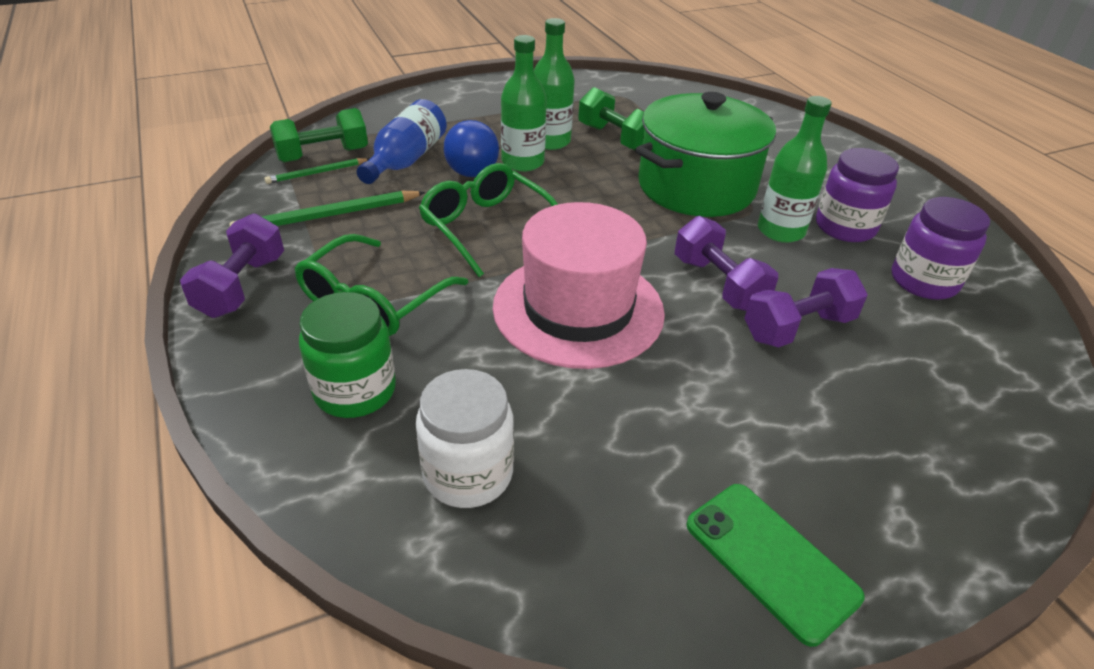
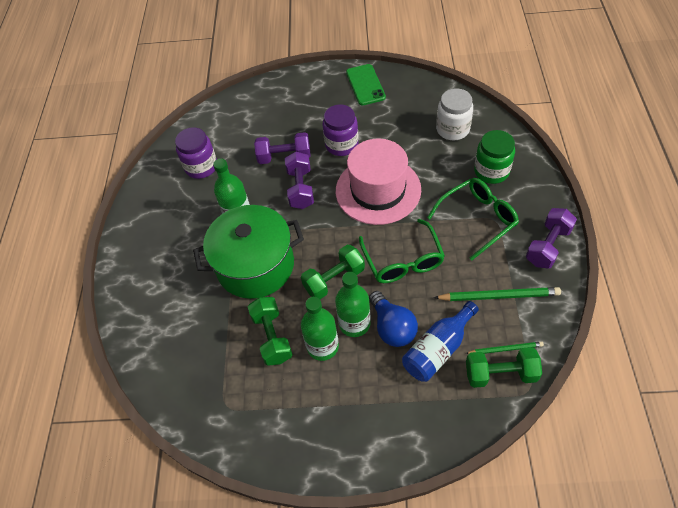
camera: 150 degrees left, 15 degrees up
(472, 167) = (392, 327): blue light bulb -> blue light bulb turned 135 degrees clockwise
(576, 192) = (334, 279): none -> green dumbbell
(845, 227) = (201, 210): purple jar -> purple jar (341, 145)

